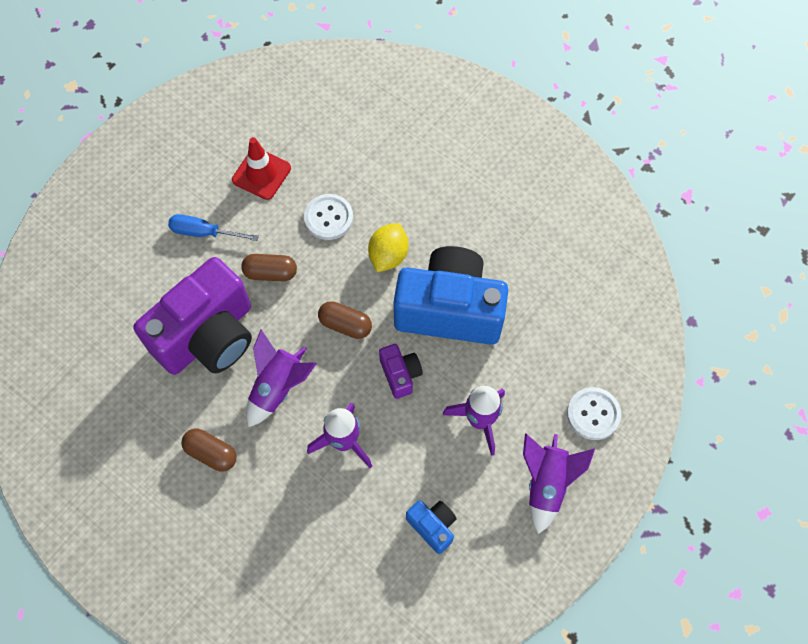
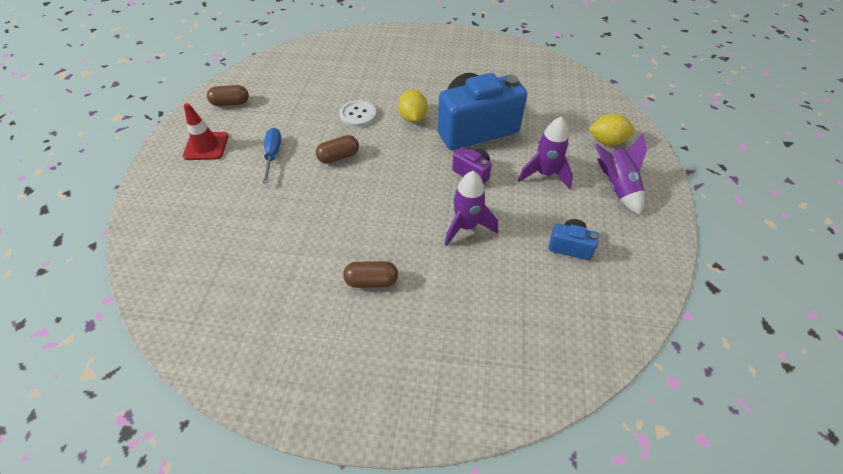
camera: 30 degrees left, 15 degrees down
(204, 232) = (273, 154): blue screwdriver -> blue screwdriver turned 105 degrees clockwise
(208, 336) = (317, 210): purple camera -> none
(261, 174) = (294, 110): red traffic cone -> red traffic cone (206, 146)
(278, 387) = (393, 217): purple rocket -> none
(345, 325) = (413, 162): brown capsule -> brown capsule (230, 103)
(593, 414) = (607, 141): white button -> yellow lemon

